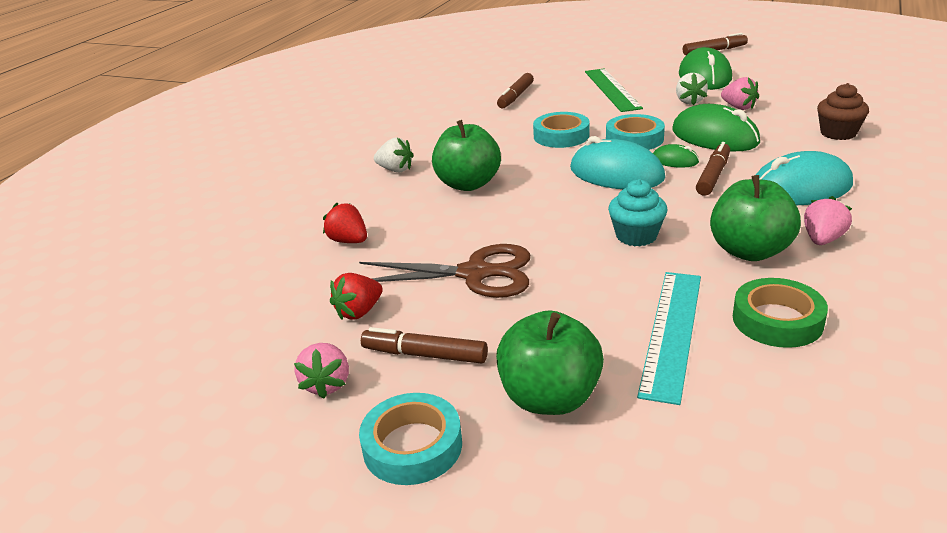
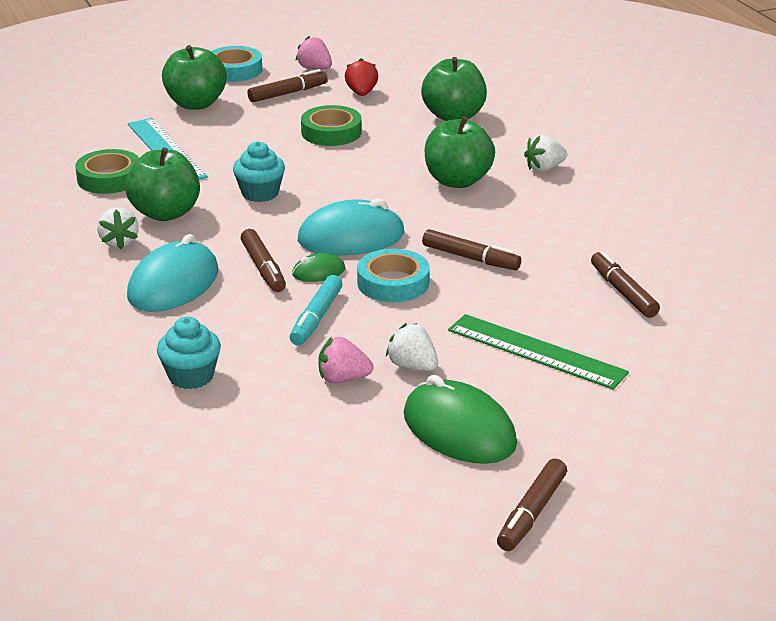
camera: 130 degrees right, 0 degrees up
(349, 241) = (454, 116): red strawberry -> green apple
(475, 273) = (331, 132): brown scissors -> green tape
(561, 136) = (470, 258): turquoise tape -> brown marker
(714, 137) = (316, 318): green mouse -> turquoise marker
(822, 239) = (119, 242): pink strawberry -> white strawberry
(838, 133) = (191, 376): brown cupcake -> turquoise cupcake

